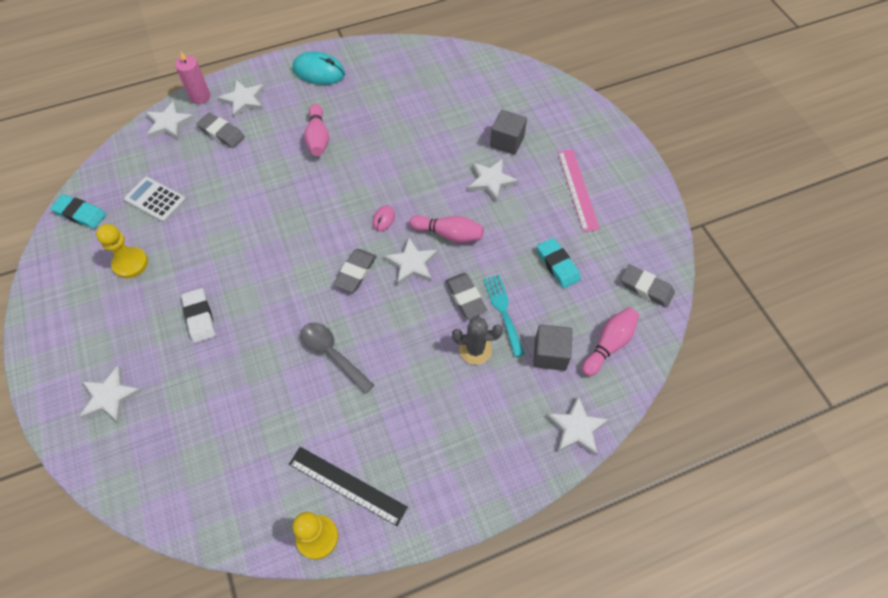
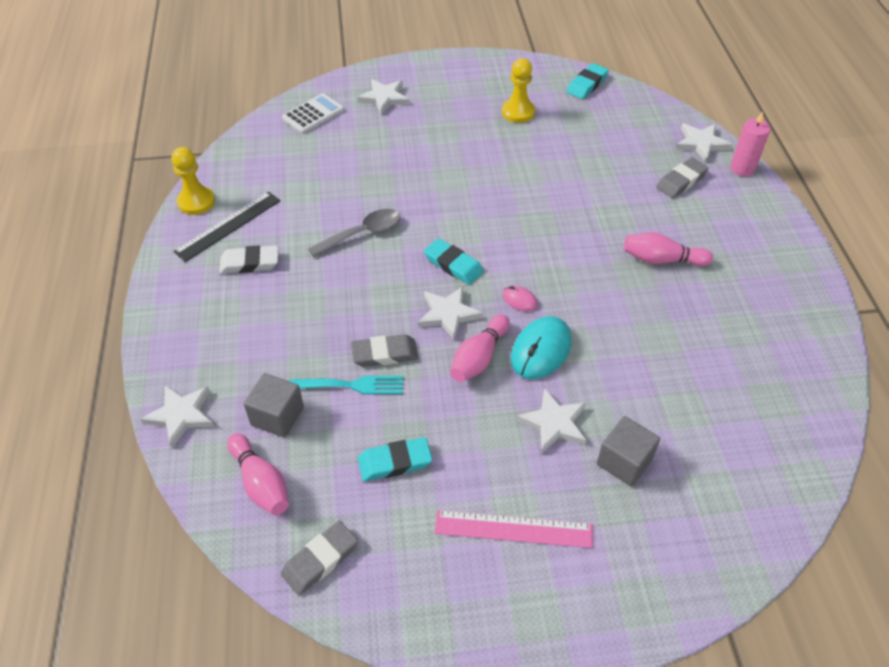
camera: 105 degrees right, 10 degrees down
(155, 200) = (593, 130): white calculator -> white calculator (313, 114)
(200, 317) = (441, 151): white eraser -> white eraser (249, 263)
(243, 100) = (733, 202): white star -> none
(319, 72) = (783, 275): turquoise mouse -> turquoise mouse (540, 350)
(355, 272) = (453, 265): grey eraser -> turquoise eraser
(475, 349) = (315, 347): grey cactus -> none

